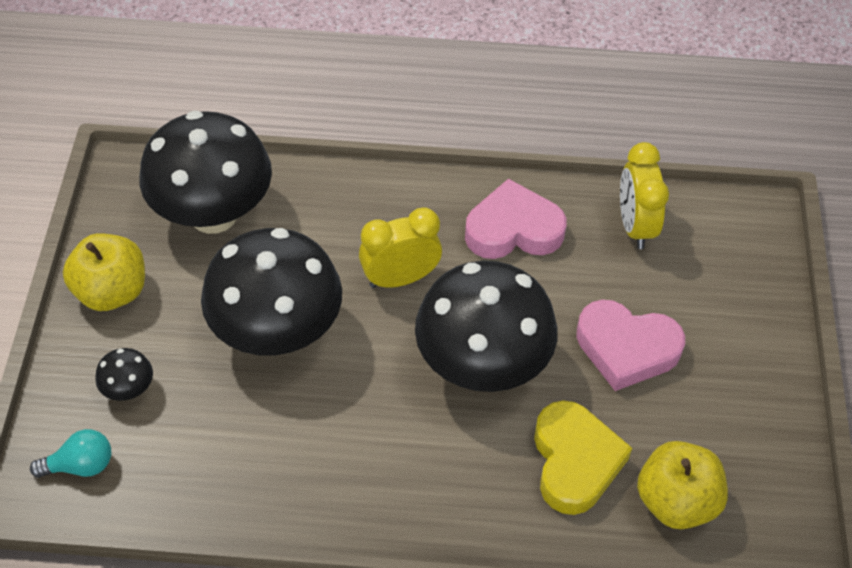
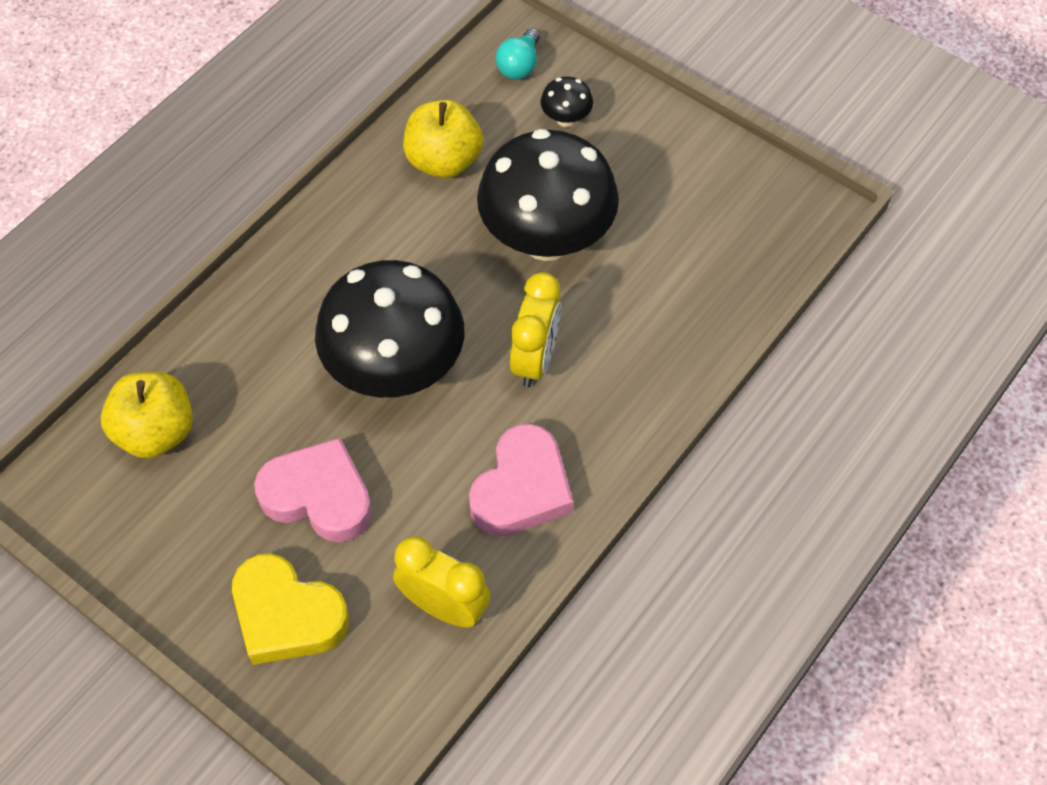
camera: 125 degrees right, 5 degrees up
(112, 291) = (676, 146): yellow apple -> yellow apple (444, 161)
(213, 214) = (716, 253): black mushroom -> none
(575, 462) = (252, 381): yellow heart -> yellow heart (287, 615)
(626, 349) = (319, 496): pink heart -> pink heart turned 60 degrees clockwise

